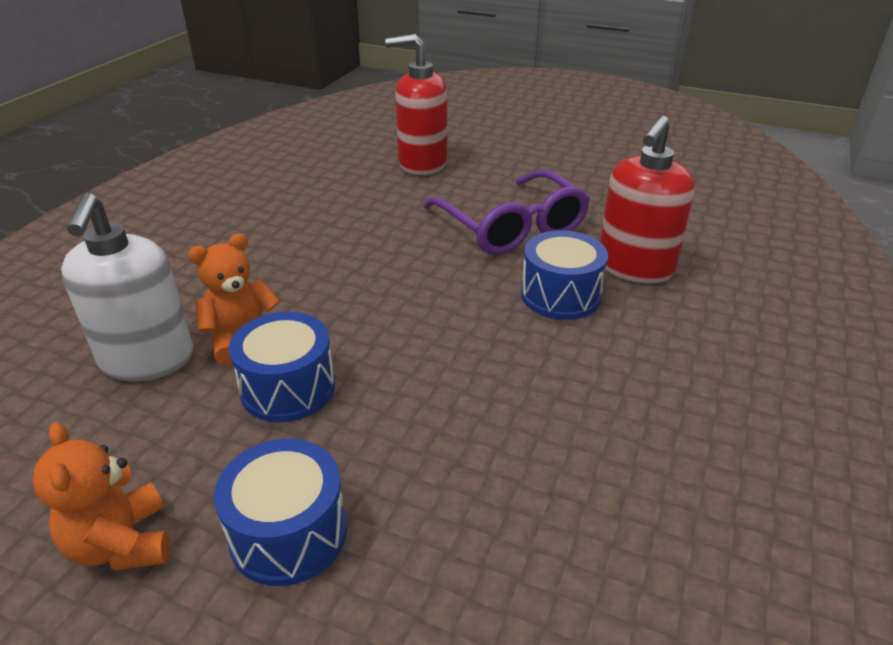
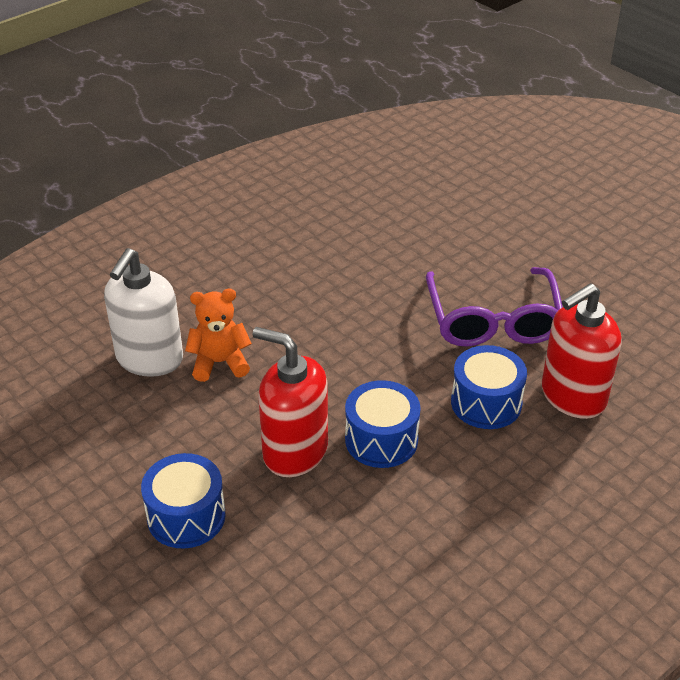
camera: 25 degrees right, 5 degrees up
(121, 544) = (90, 486): orange teddy bear -> none
(288, 388) = (233, 414): blue drum -> blue drum (381, 440)
(422, 163) = (458, 222): red soap dispenser -> red soap dispenser (294, 451)

